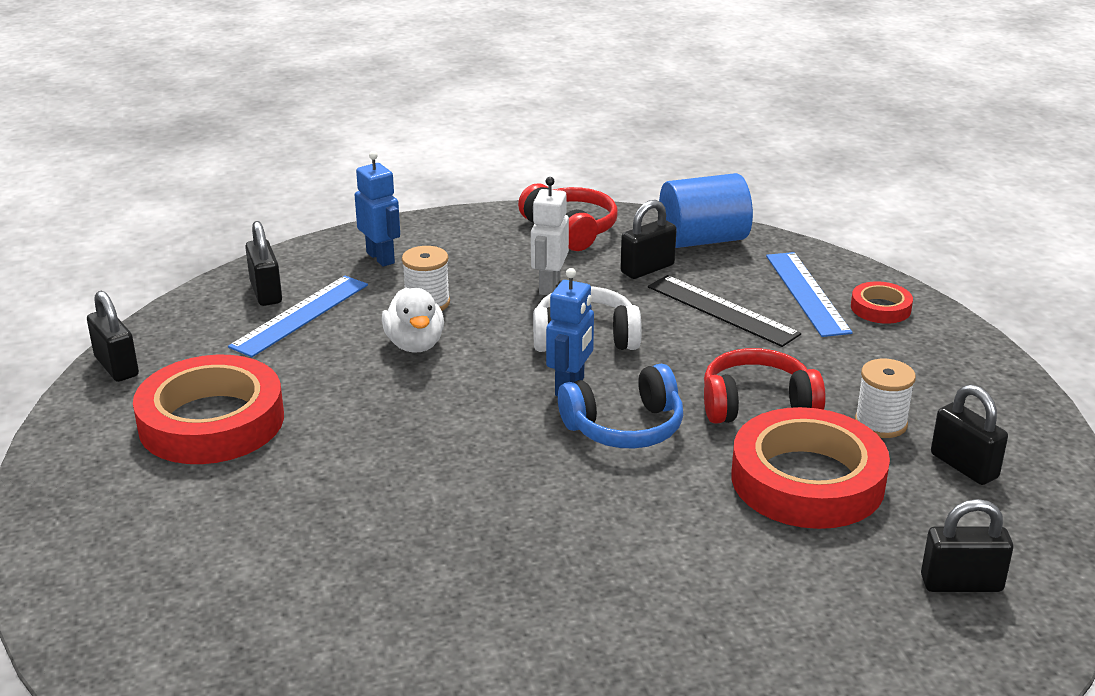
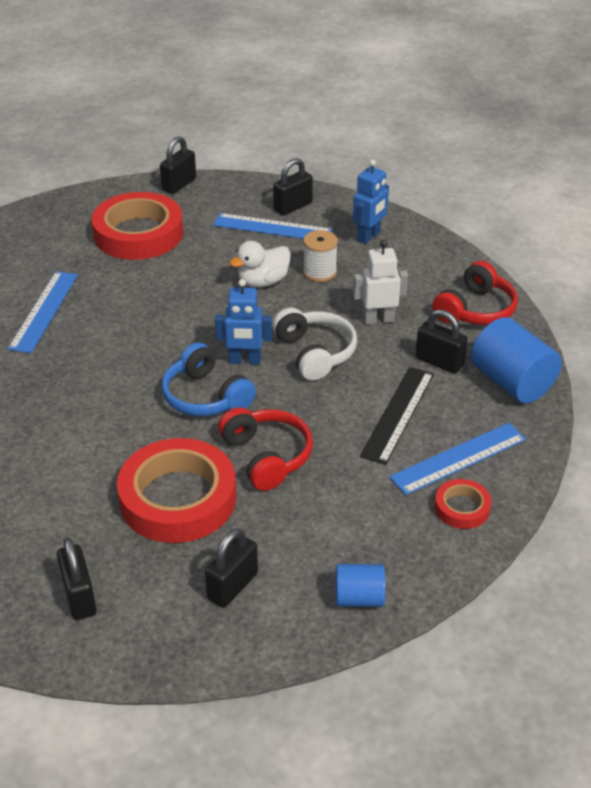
camera: 70 degrees right, 10 degrees up
(339, 537) = (44, 311): none -> blue ruler
(880, 423) = (272, 529): white spool -> none
(995, 391) = (359, 598): none -> blue cylinder

